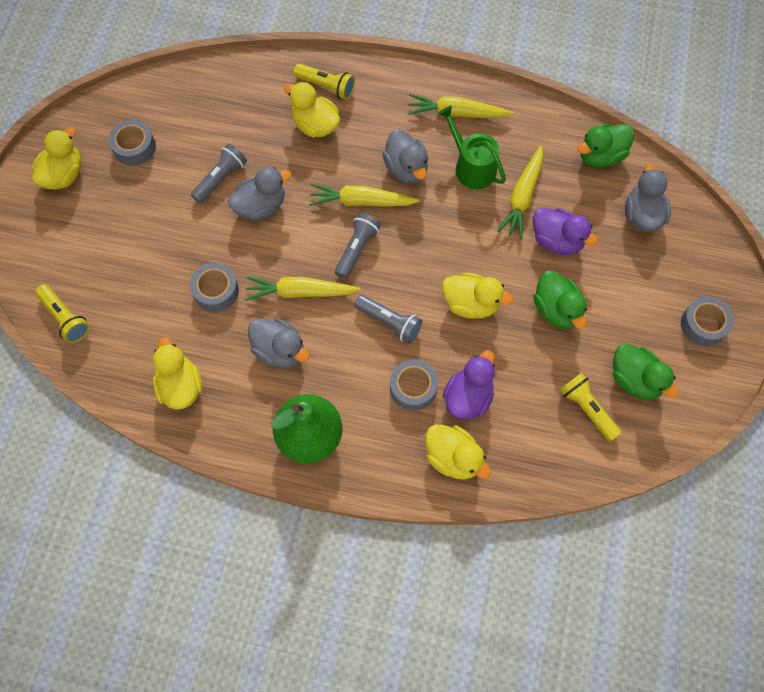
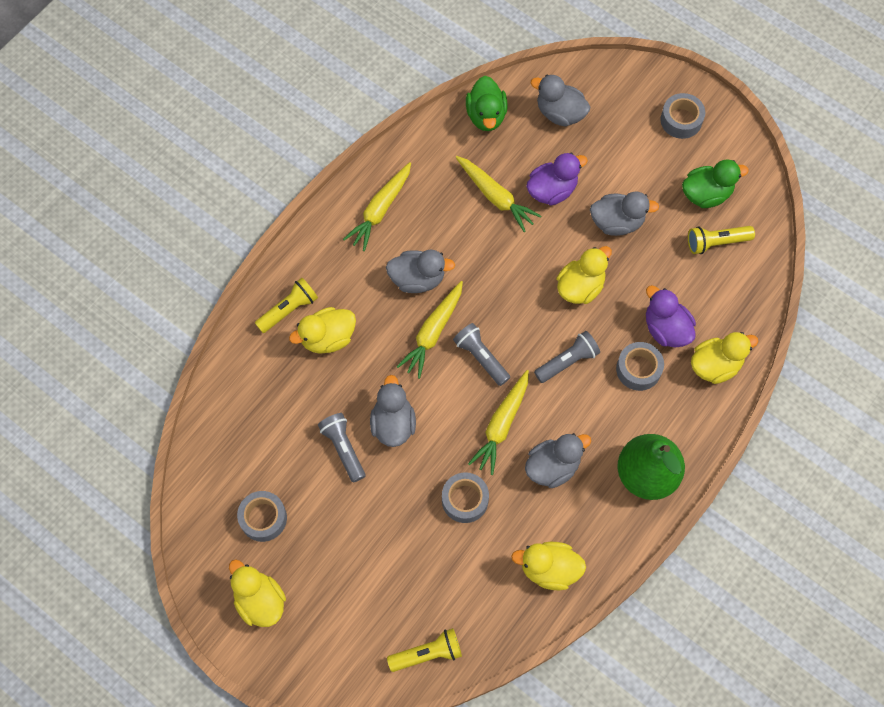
camera: 65 degrees left, 0 degrees up
(471, 167) = (443, 223): green watering can -> none
(556, 309) = (617, 222): green duck -> grey duck

